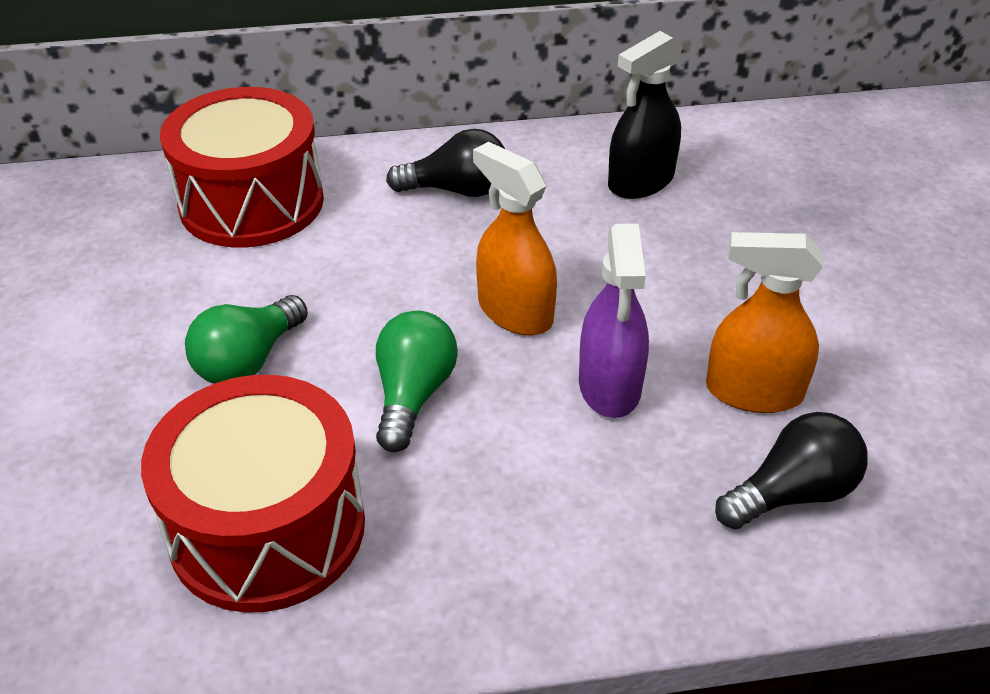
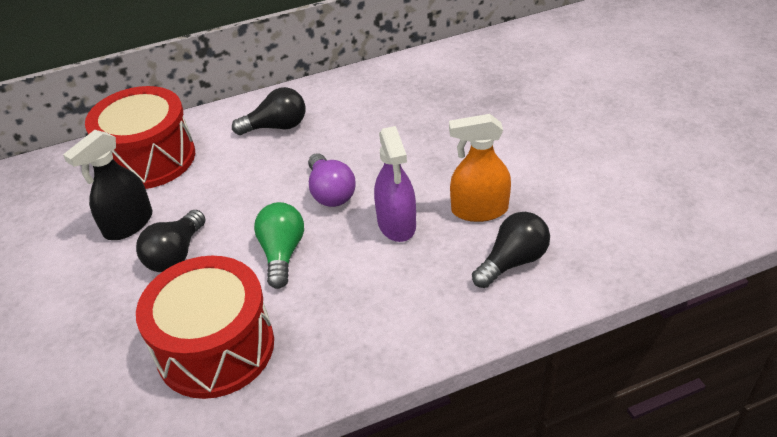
camera: 10 degrees left, 0 degrees up
(248, 360) = (176, 254): green light bulb -> black light bulb
(515, 312) = (330, 192): orange spray bottle -> purple light bulb
(640, 182) = (386, 101): black spray bottle -> black spray bottle (128, 224)

